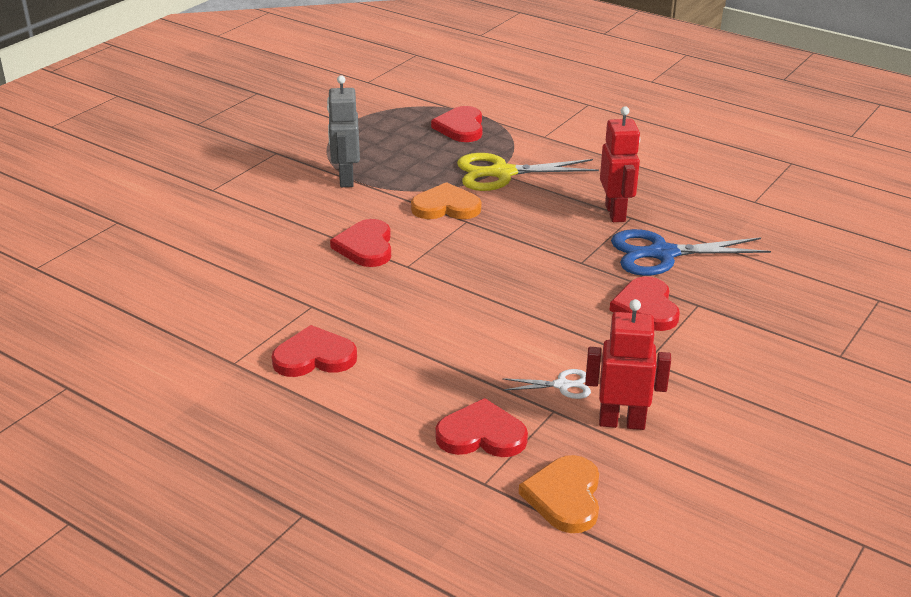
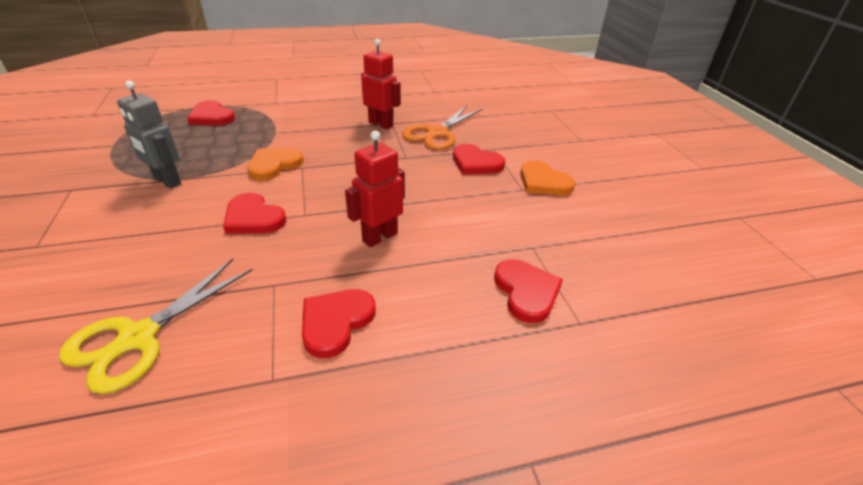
camera: 50 degrees left, 5 degrees up
(481, 435) = (526, 292): red heart -> red heart turned 120 degrees clockwise
(502, 173) = (281, 131): yellow scissors -> yellow scissors (138, 337)
(562, 385) = (511, 229): white scissors -> none
(565, 497) = (625, 294): orange heart -> orange heart (543, 182)
(622, 422) = (570, 229): red robot -> red robot (379, 237)
(662, 254) = (437, 133): blue scissors -> orange scissors

